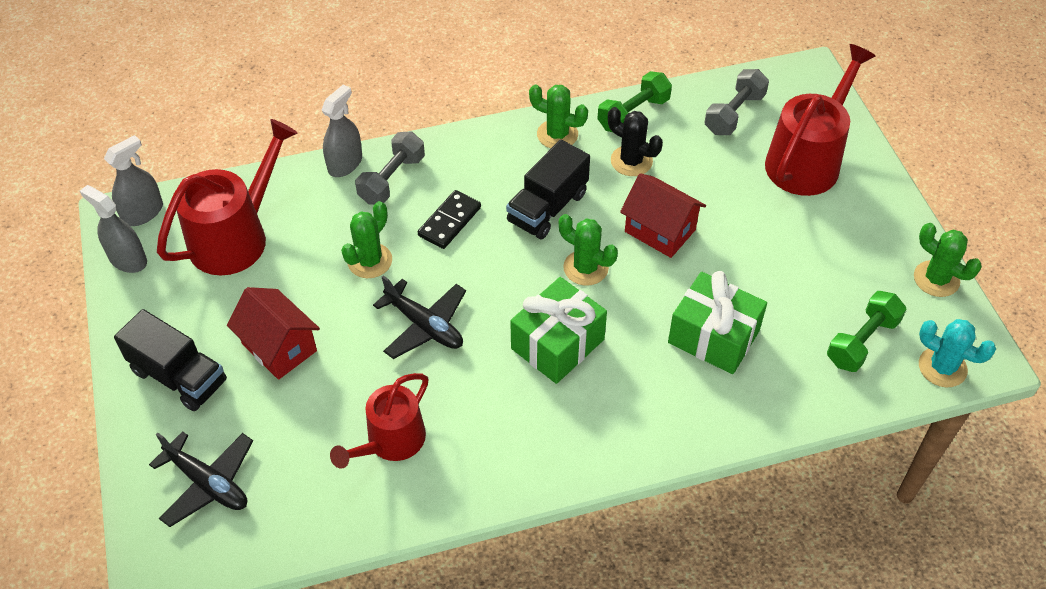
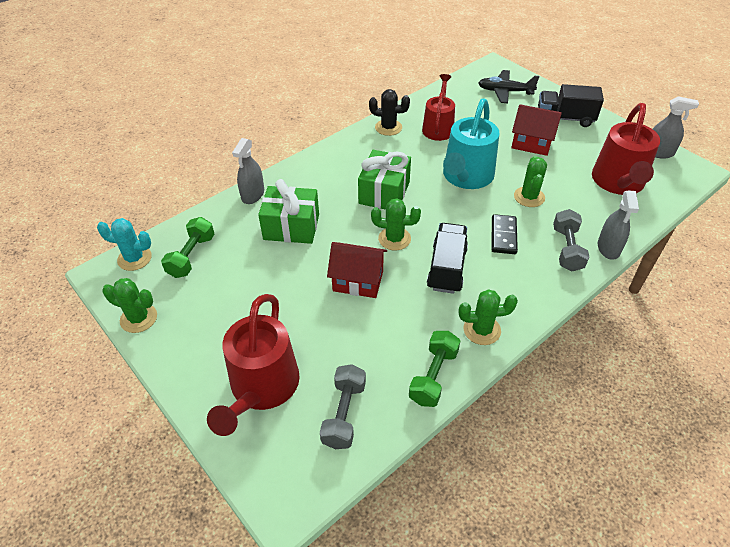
camera: 155 degrees right, 5 degrees down
(143, 213) = (685, 176): grey spray bottle -> grey spray bottle (253, 195)
(424, 326) = (466, 177): black plane -> turquoise watering can
(631, 161) = (409, 329): black cactus -> black cactus (388, 127)

